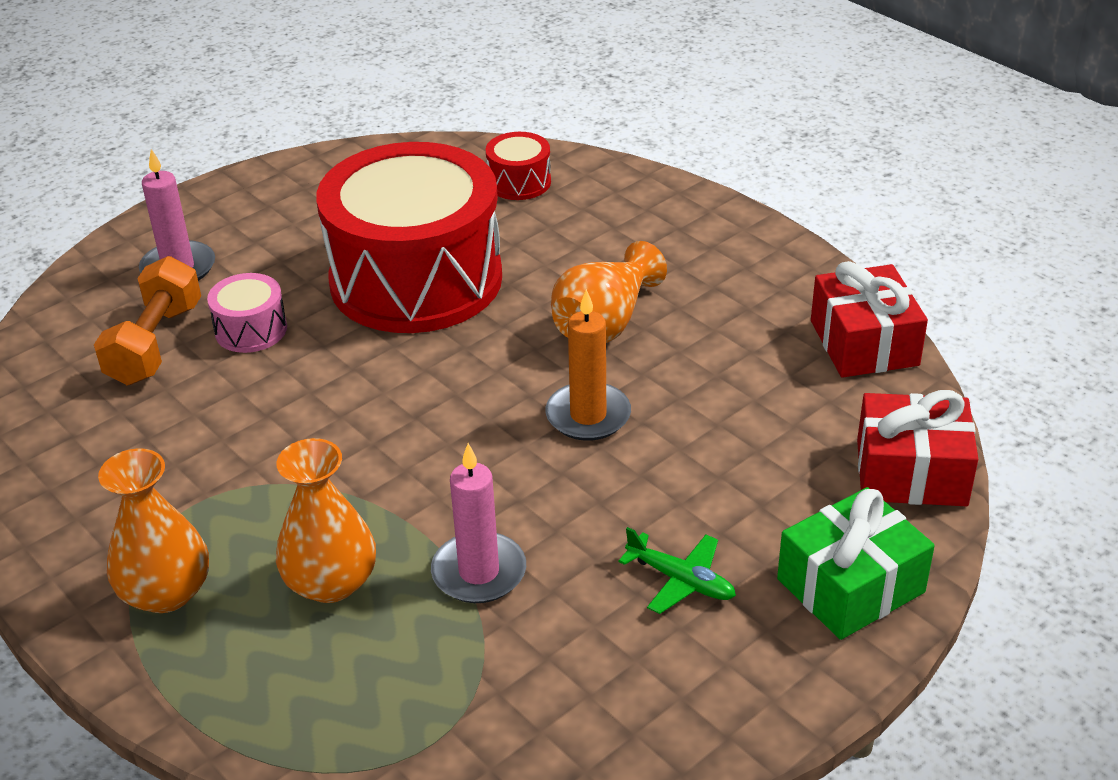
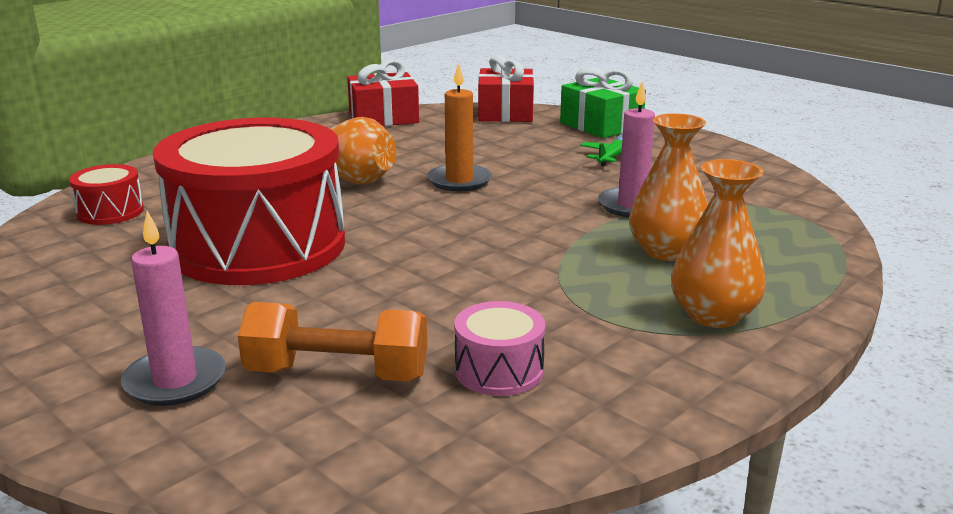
camera: 95 degrees left, 15 degrees down
(251, 330) = (322, 318): pink drum -> pink drum (499, 370)

